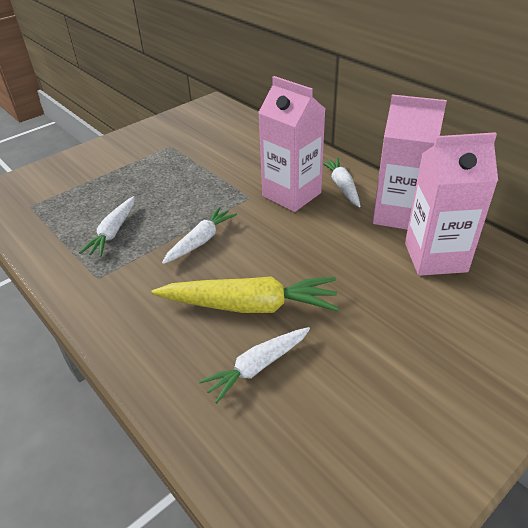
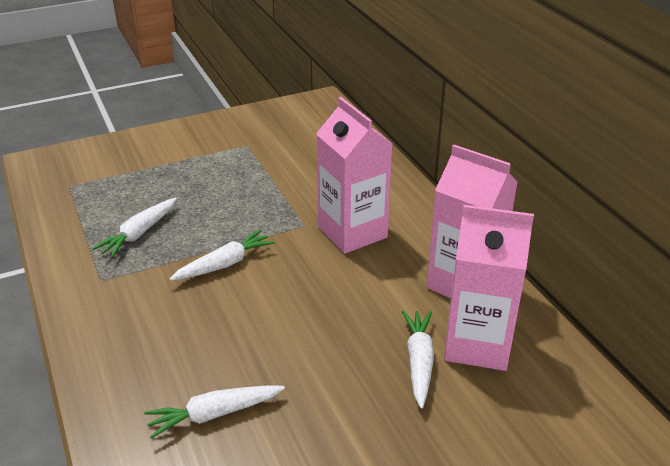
camera: 15 degrees right, 5 degrees down
(249, 305) = (239, 347): yellow carrot -> none
(342, 186) = (416, 235): white carrot -> white carrot (419, 362)

